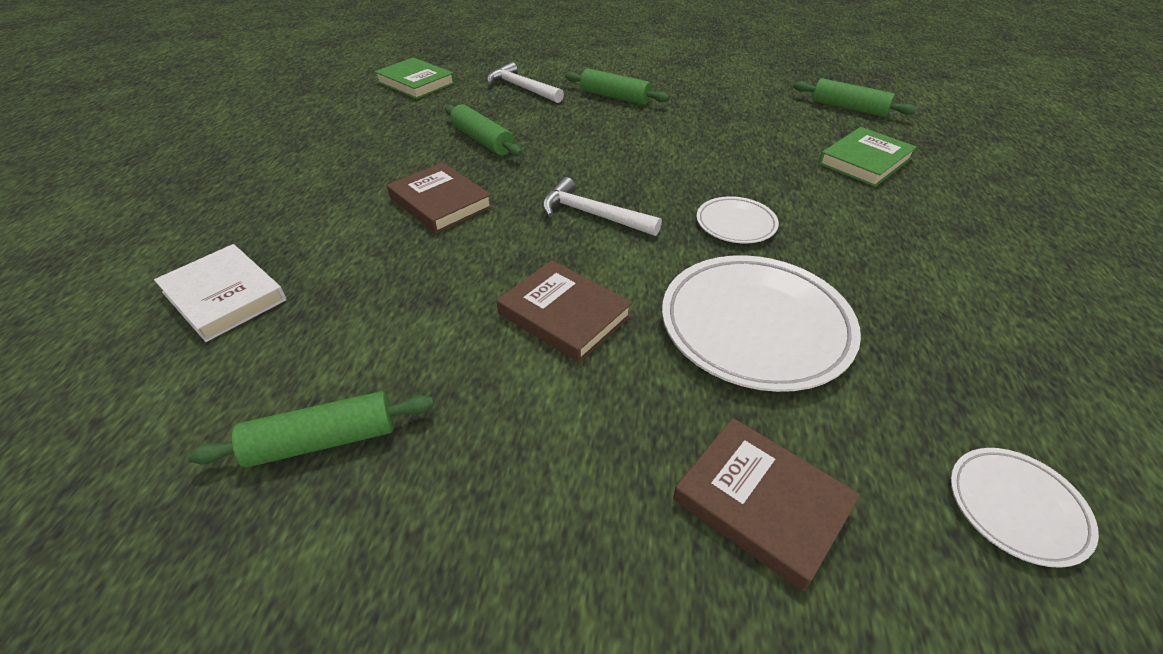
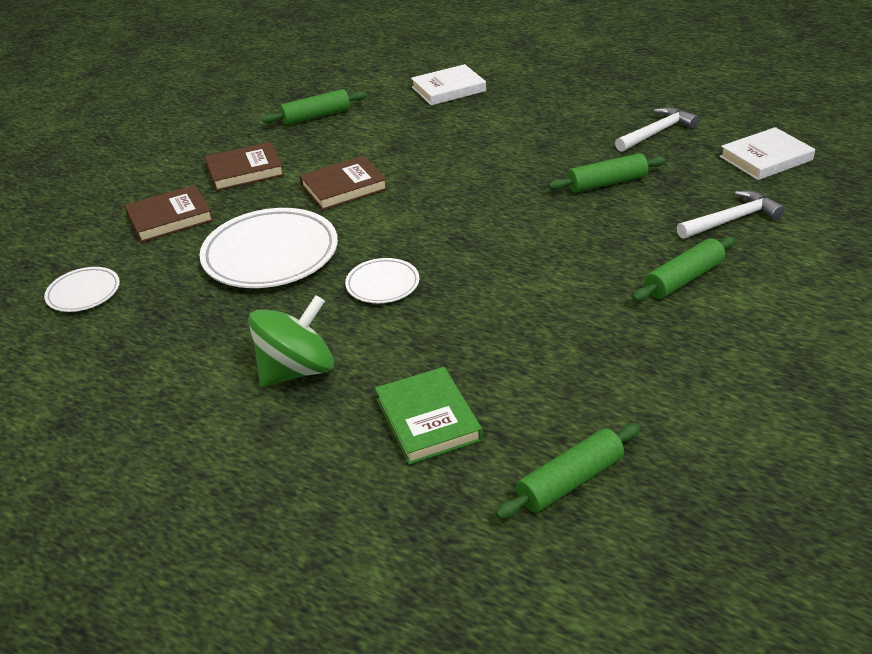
camera: 115 degrees right, 5 degrees down
(323, 441) = (316, 116): green rolling pin -> green rolling pin turned 60 degrees clockwise
(416, 83) = (765, 158): green book -> white book
(440, 202) = (508, 156): brown book -> brown book (245, 171)
(592, 215) = (446, 218): white hammer -> white hammer (656, 132)
(896, 236) = (297, 370): none -> green spinning top

